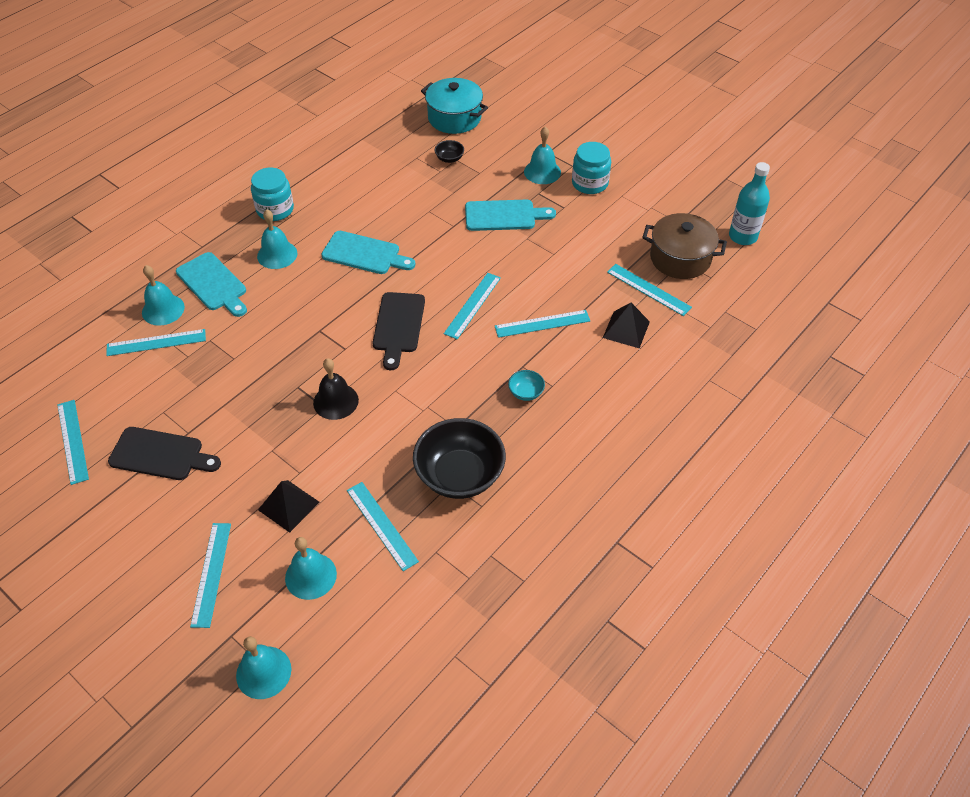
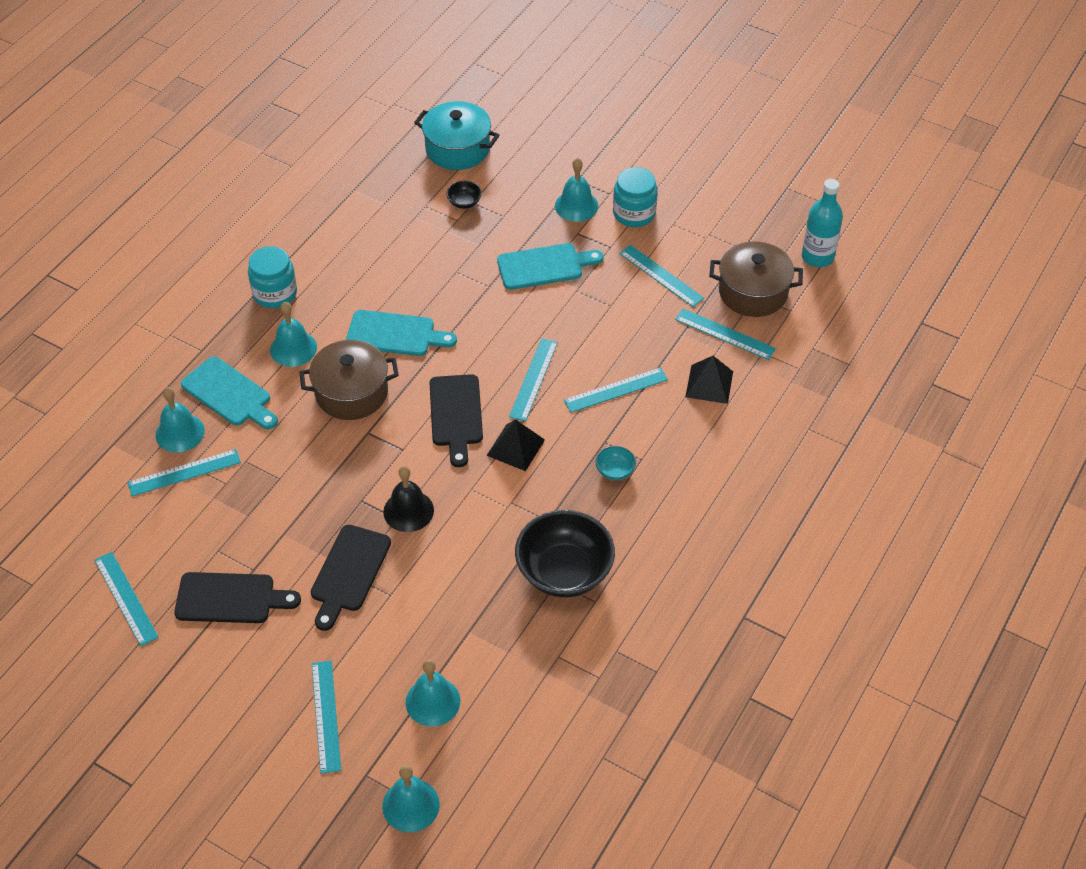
camera: 10 degrees left, 0 degrees up
(269, 447) = (349, 572): none -> black cutting board
(288, 506) = (388, 632): black pyramid -> black pyramid (515, 447)
(315, 296) = (351, 393): none -> brown pot
(381, 525) = (494, 637): turquoise ruler -> turquoise ruler (661, 276)

